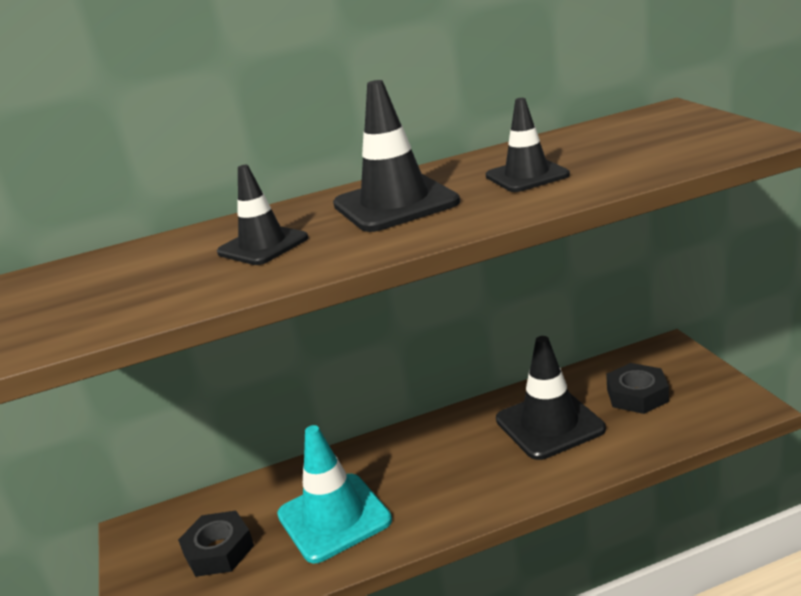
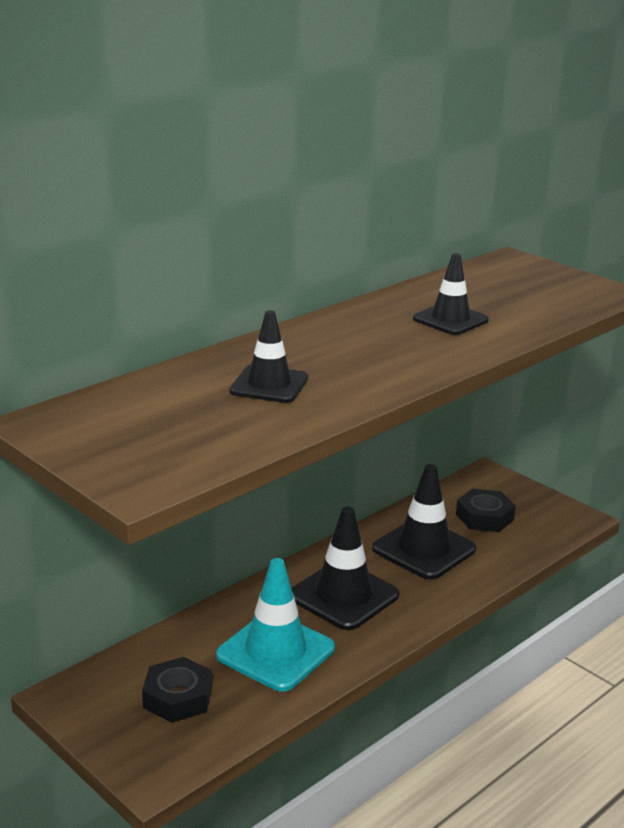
camera: 30 degrees left, 0 degrees up
(395, 204) = (355, 345): black traffic cone -> black traffic cone (343, 596)

